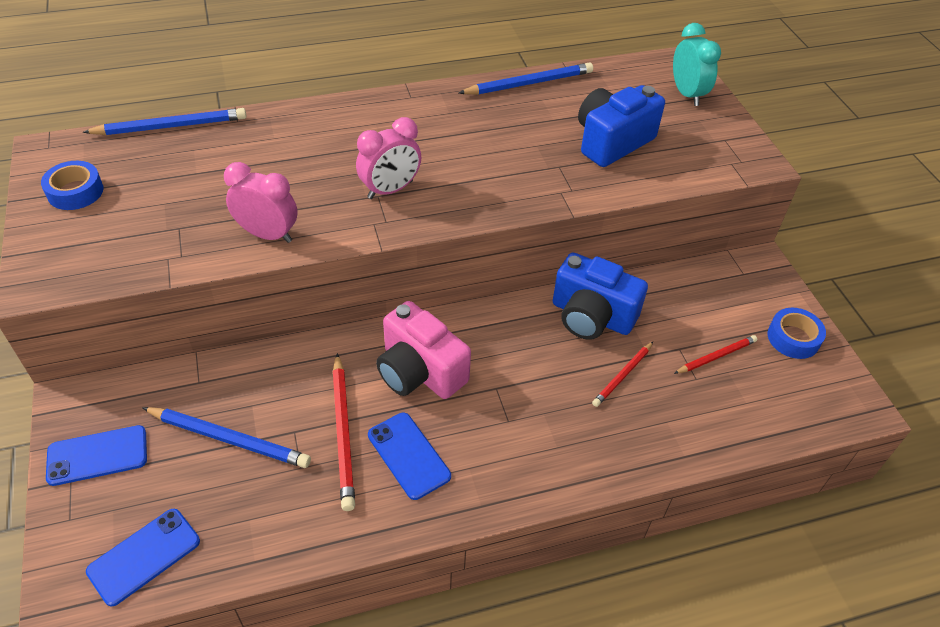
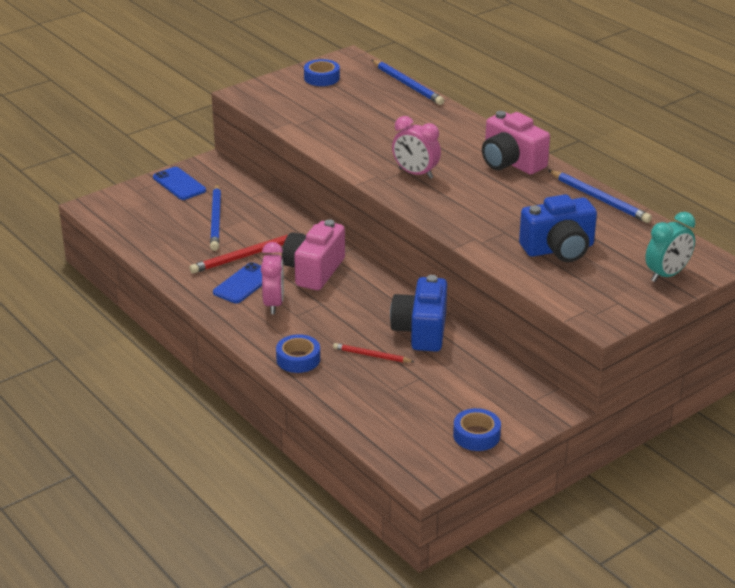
camera: 70 degrees right, 15 degrees down
(144, 556) = (127, 219): blue phone -> none
(267, 234) = (336, 145): pink clock -> pink clock (273, 304)
(417, 113) = (511, 162): none -> pink camera
(604, 450) = (298, 359): none -> blue tape
(612, 142) = (559, 249): blue camera -> blue camera turned 135 degrees clockwise
(716, 356) = (424, 397): red pencil -> none

